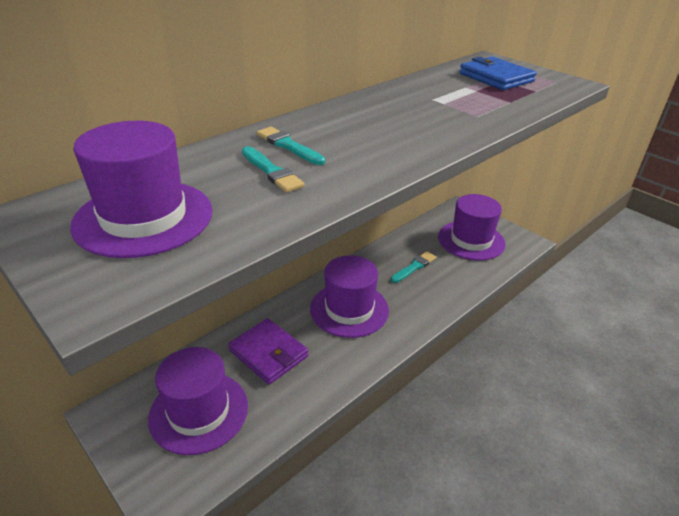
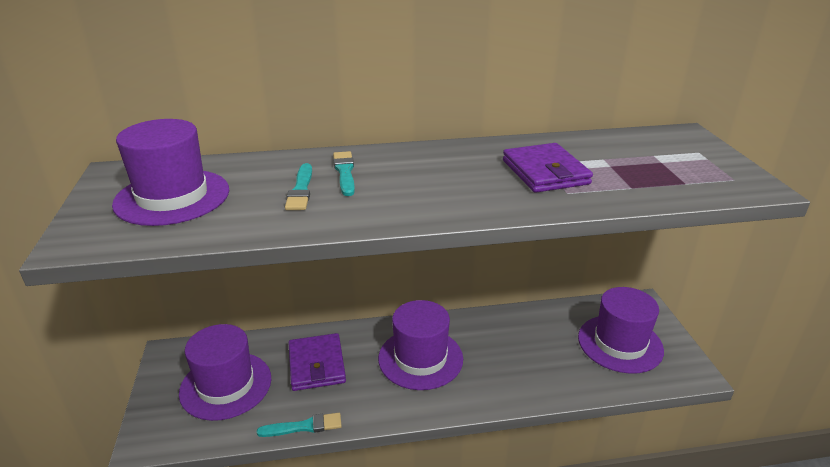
camera: 35 degrees right, 5 degrees down
(414, 267) = (525, 345): turquoise brush -> turquoise brush (304, 426)
(442, 105) = (545, 172): none -> purple wallet
(496, 77) = (659, 157): blue wallet -> none

